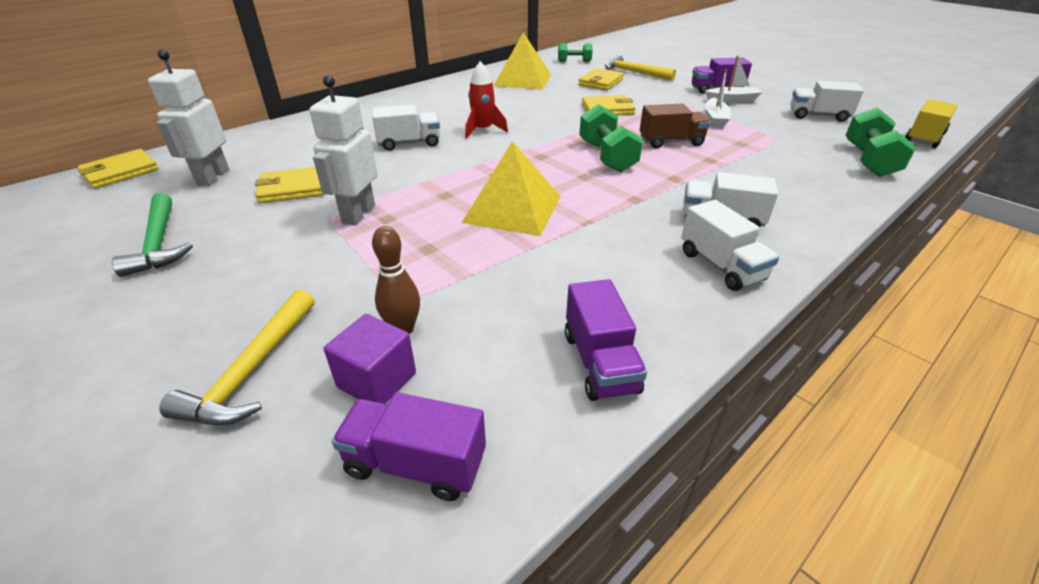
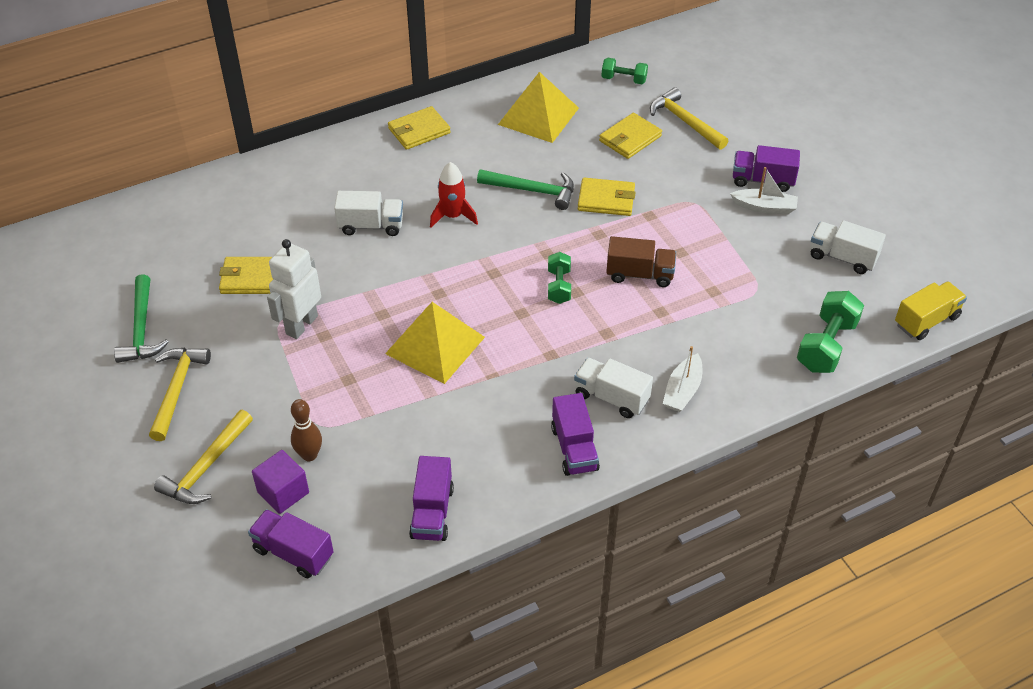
camera: 15 degrees right, 10 degrees up
(120, 172) = (103, 223): yellow wallet -> yellow wallet (419, 131)
(206, 291) = (177, 389): none -> yellow hammer
(213, 177) = (182, 247): white robot -> none
(543, 111) = (532, 191): none -> green hammer
(607, 156) = (559, 286): green dumbbell -> green dumbbell, size x0.62
(715, 119) = (717, 241): white boat -> white boat (682, 391)
(721, 266) = (574, 448): white truck -> purple truck

